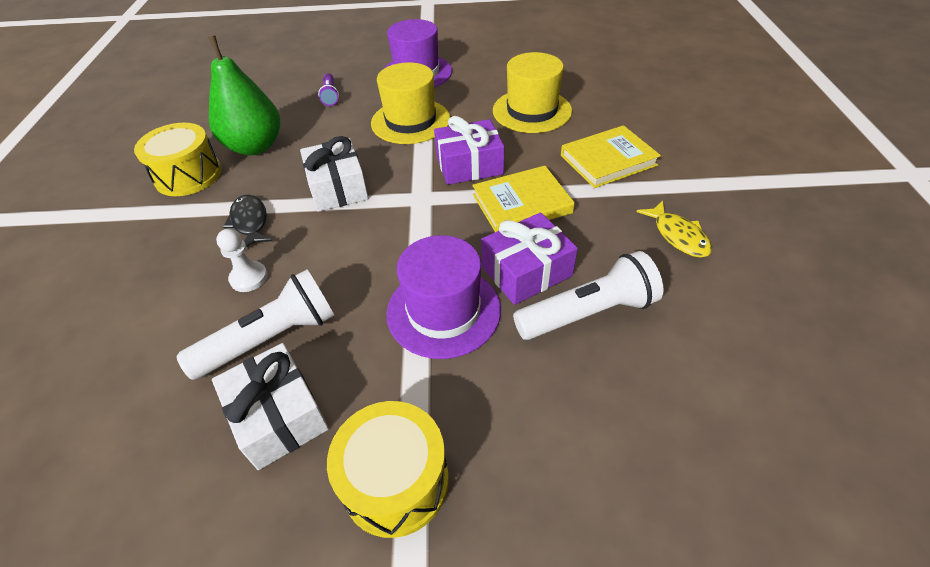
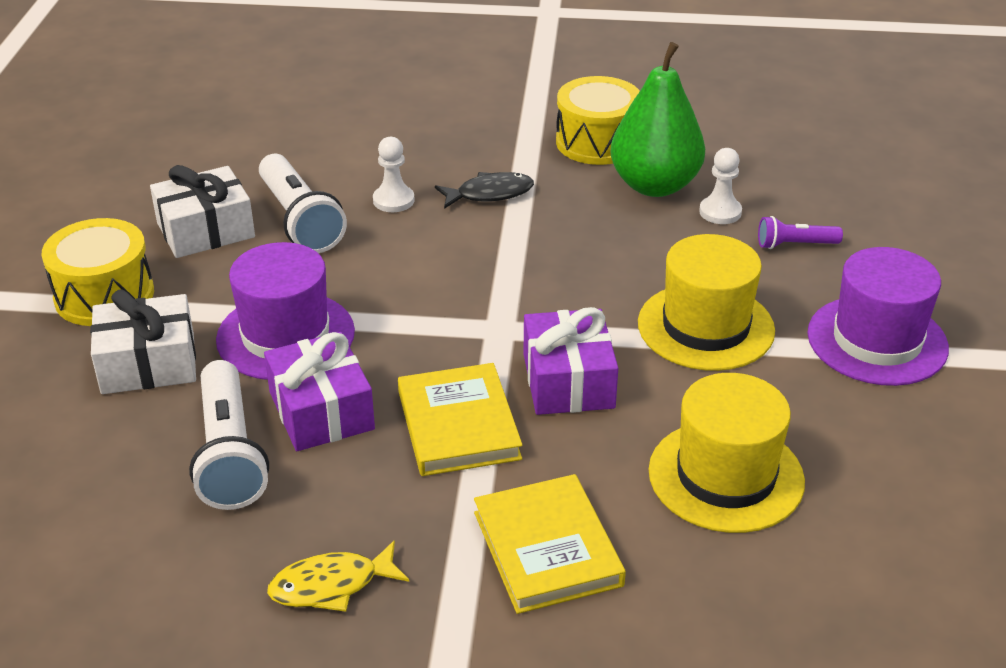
camera: 95 degrees right, 10 degrees down
(292, 121) = (720, 212): none -> white pawn
(338, 187) = (542, 257): white gift -> white gift (148, 363)

